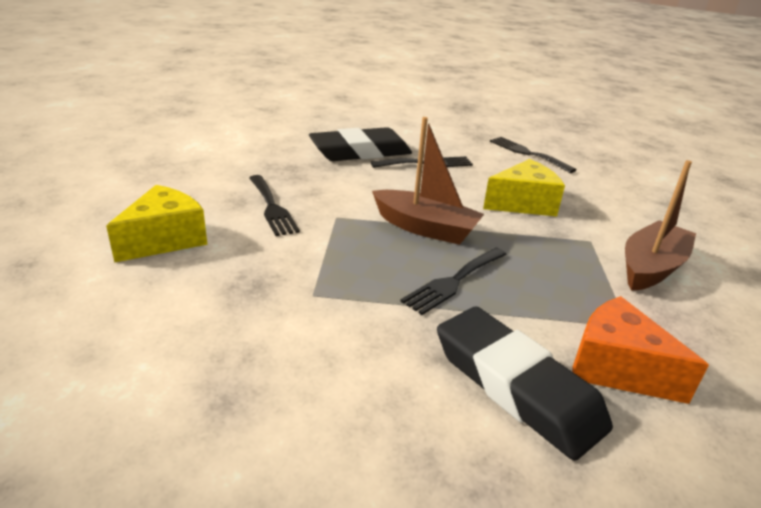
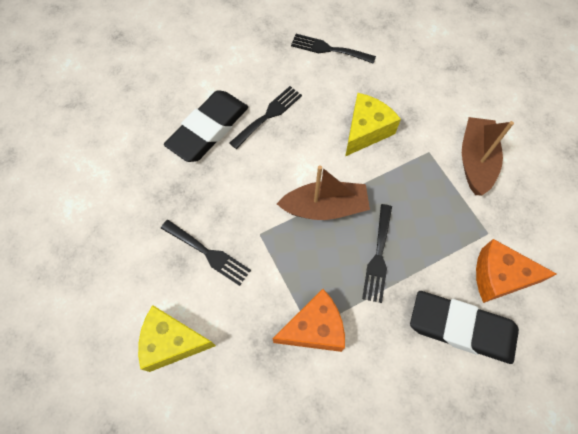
camera: 30 degrees left, 35 degrees up
(165, 239) = (172, 342): yellow cheese -> yellow cheese turned 90 degrees counterclockwise
(318, 296) = (314, 328): none -> orange cheese

